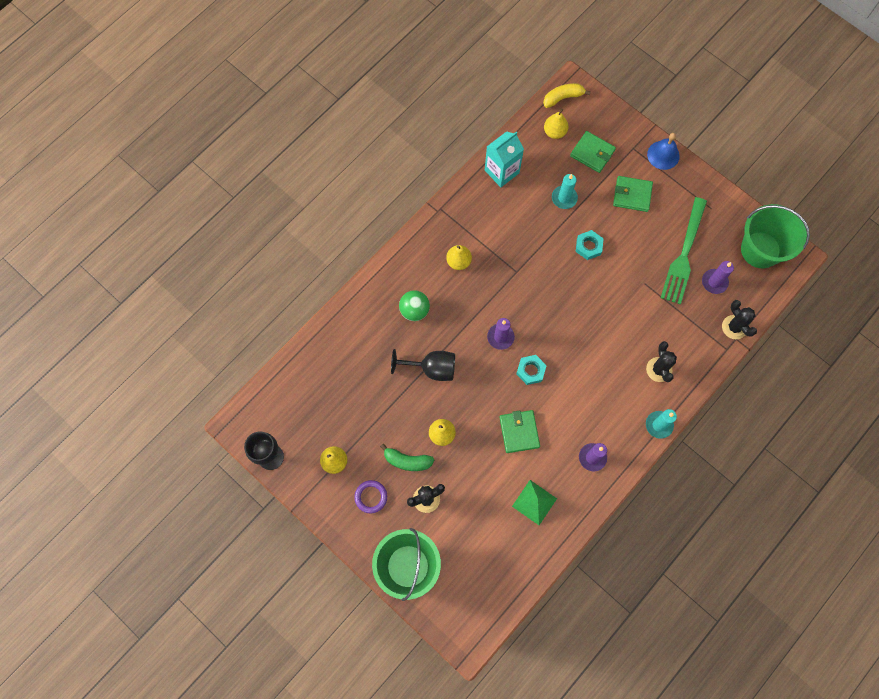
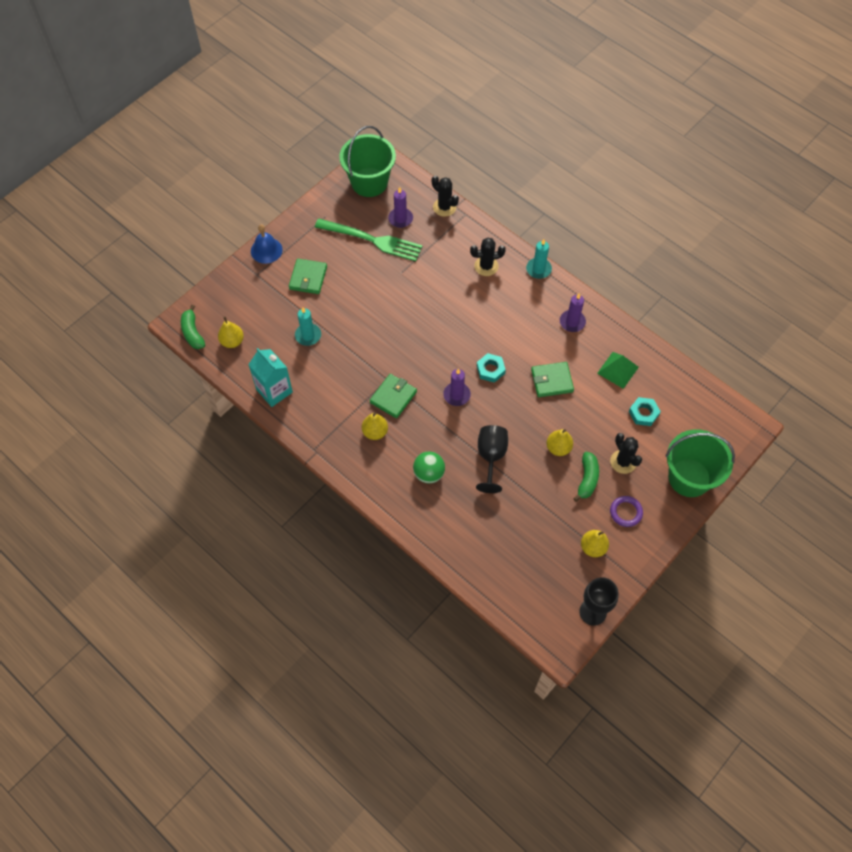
camera: 90 degrees left, 10 degrees down
(563, 98) = (193, 333): yellow banana -> green banana
(588, 246) = (361, 316): turquoise nut -> turquoise nut (643, 413)
(592, 153) = (259, 309): green wallet -> green wallet (393, 397)
(734, 327) = (444, 207): black cactus -> black cactus turned 75 degrees clockwise

